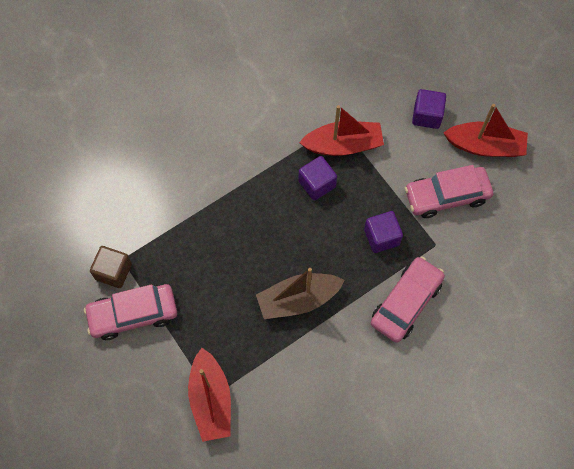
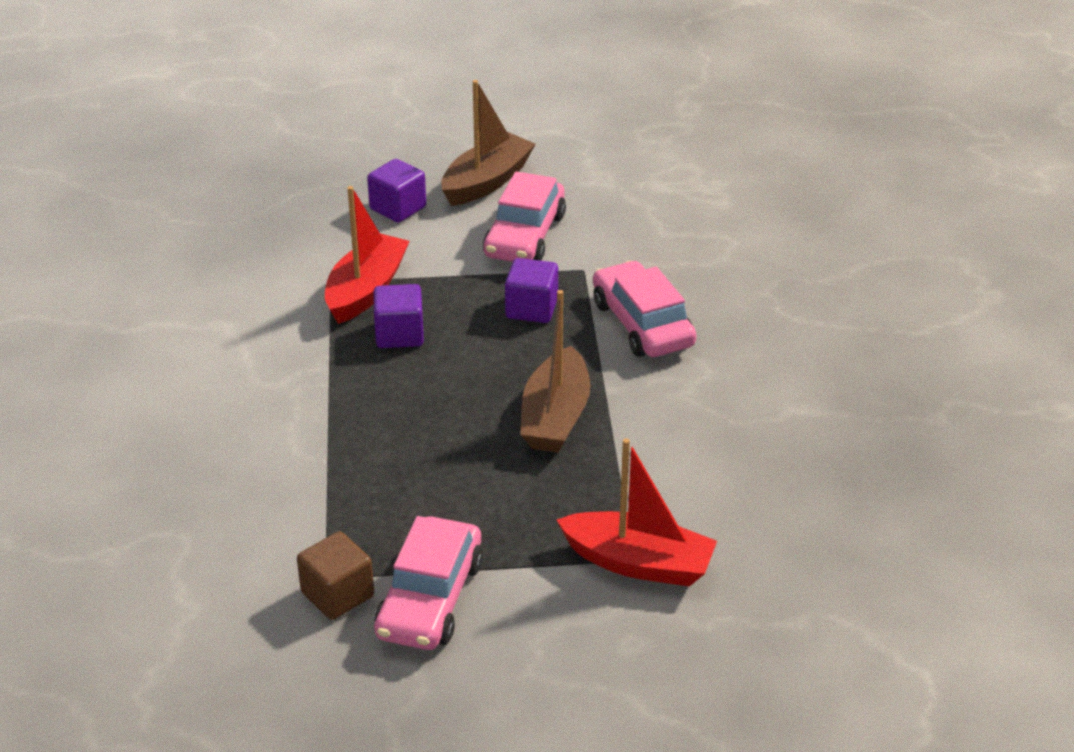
camera: 60 degrees left, 30 degrees down
(485, 146) = (487, 182): red boat -> brown boat

